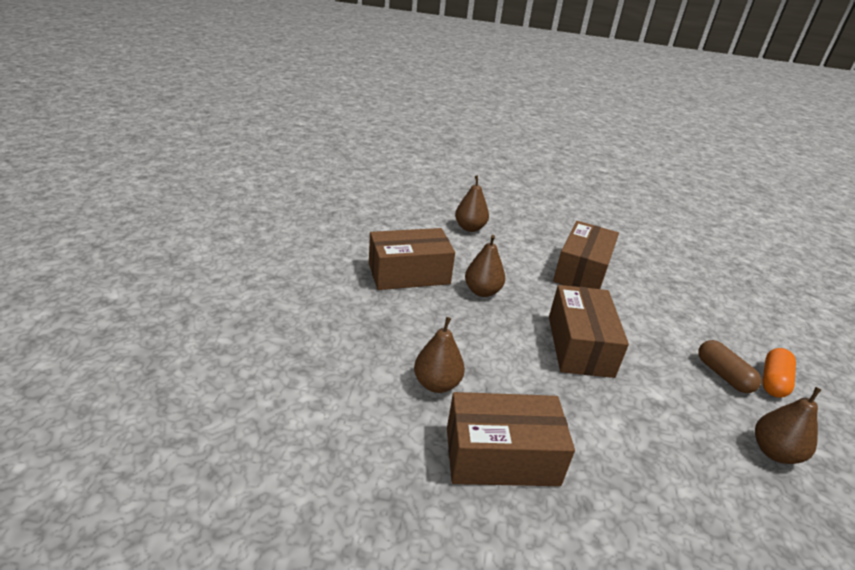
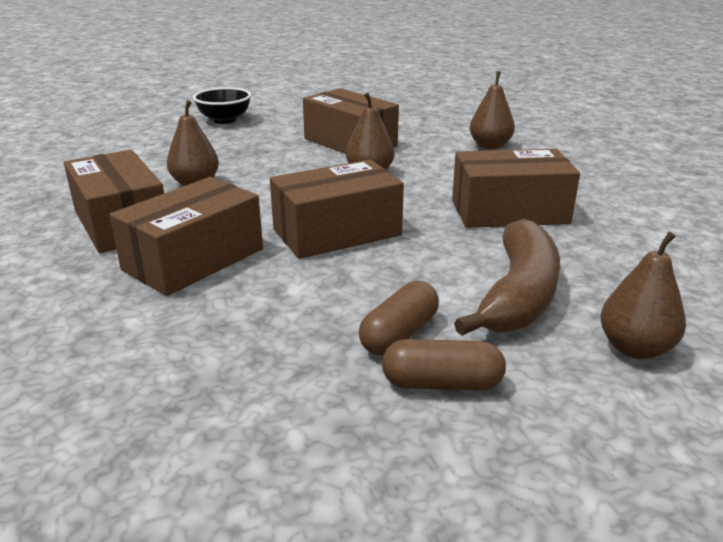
camera: 65 degrees right, 5 degrees down
(273, 313) = (224, 120): none -> black bowl
(595, 430) = (193, 259): none -> brown box
(687, 317) = (518, 295): none -> brown banana
(773, 381) = (442, 383): orange capsule -> brown capsule
(774, 452) = (256, 386): brown pear -> brown pear (635, 348)

